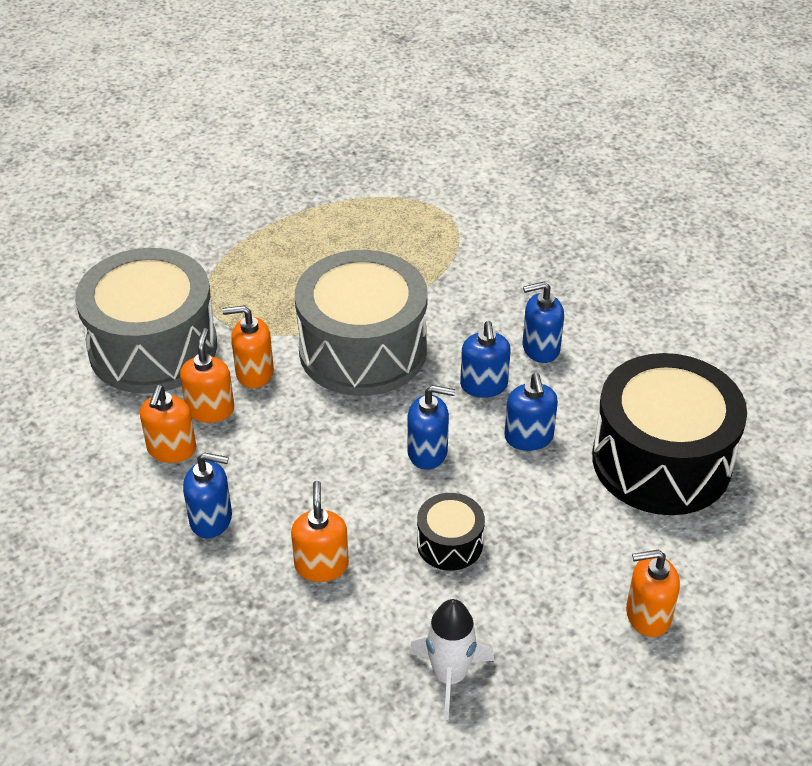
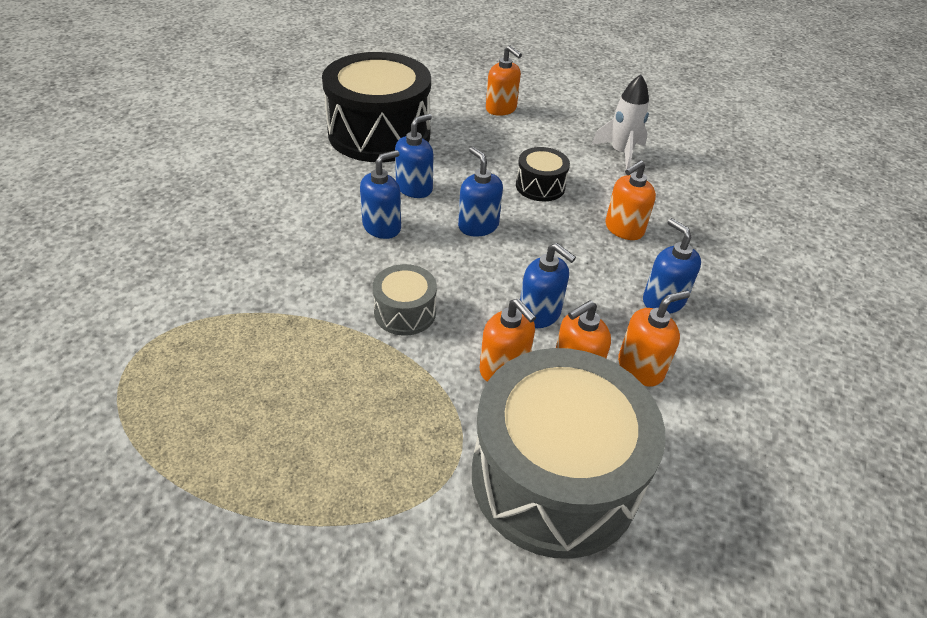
camera: 130 degrees left, 0 degrees up
(362, 350) = (405, 312): grey drum -> grey drum, size x0.45
(540, 348) = (311, 215): blue soap dispenser -> blue soap dispenser (539, 314)

